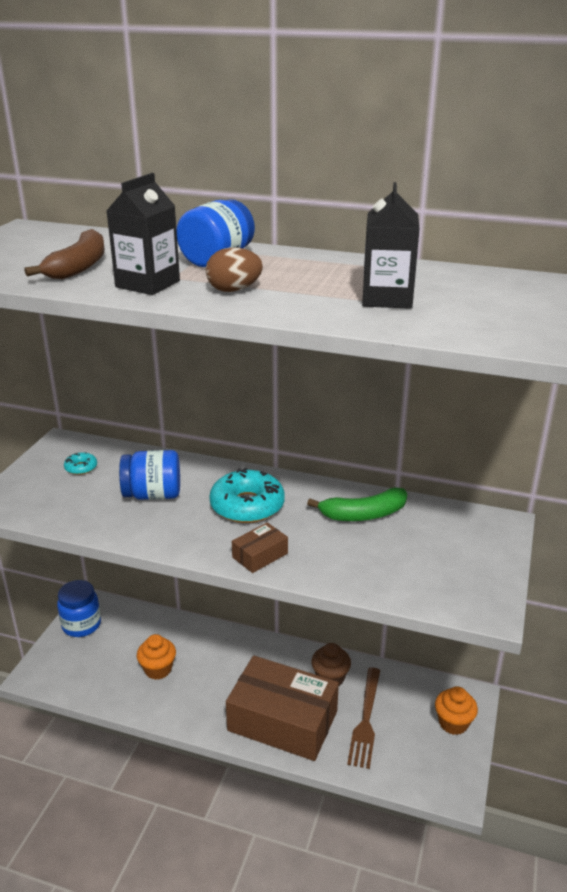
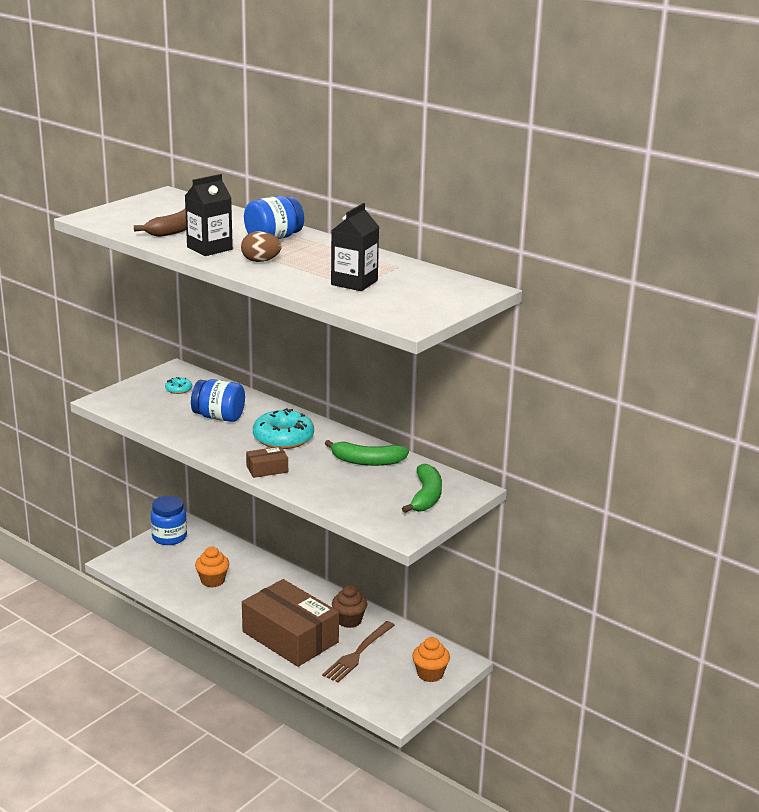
camera: 20 degrees right, 5 degrees down
(466, 547) = (426, 497): none -> green banana

